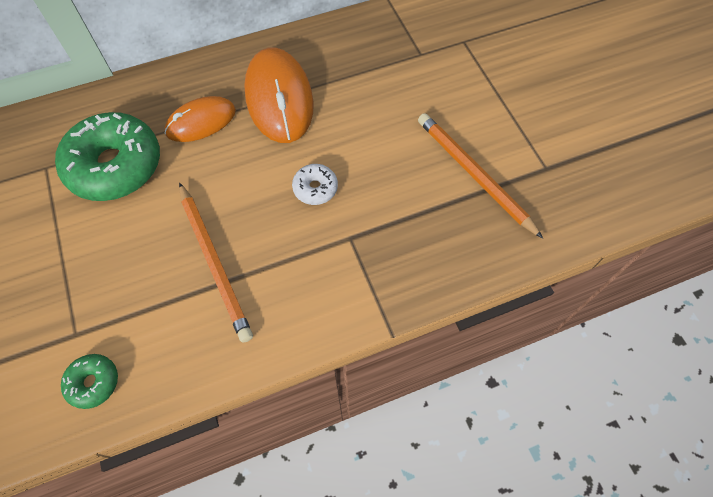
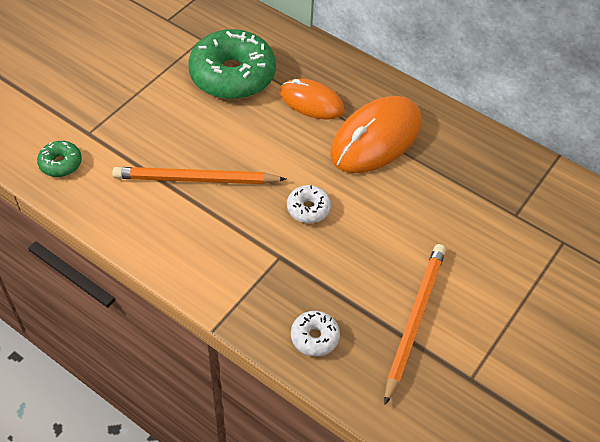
camera: 55 degrees right, 10 degrees down
(214, 262) = (196, 179): orange pencil -> orange pencil turned 60 degrees clockwise
(448, 255) = (314, 337): none -> white donut

